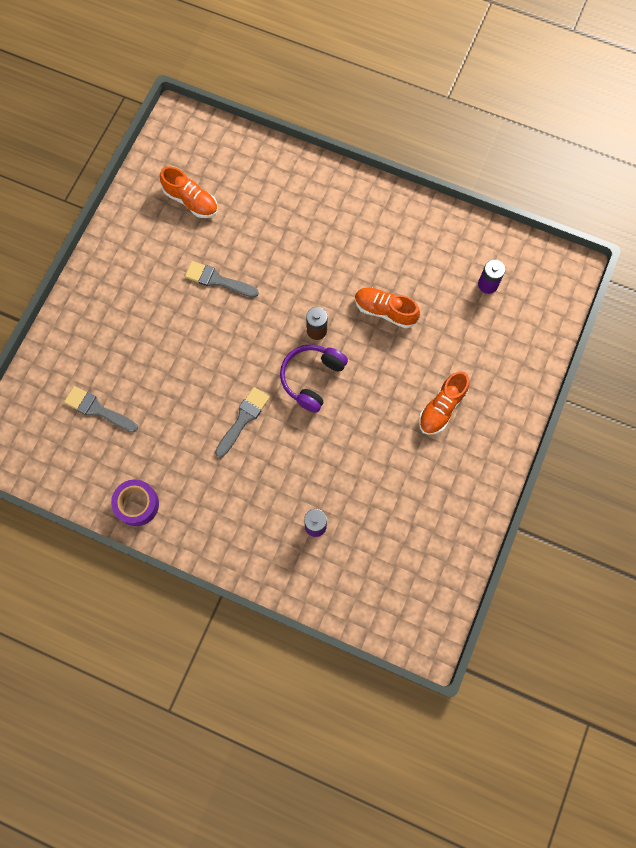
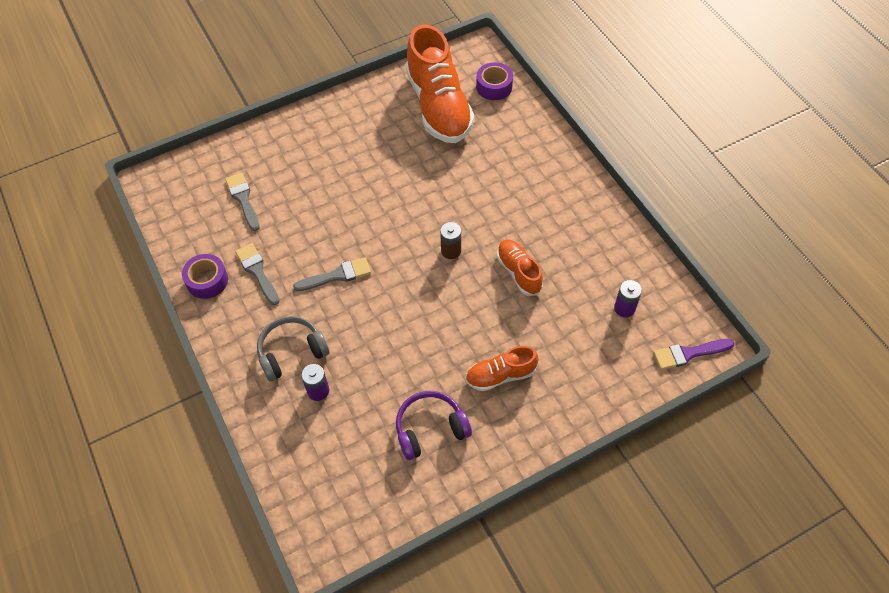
camera: 40 degrees right, 15 degrees down
(191, 201) = (439, 106): orange shoe -> orange shoe, size x2.01
(217, 280) = (408, 169): grey brush -> grey brush (257, 272)
(223, 149) = (494, 86): none -> purple tape
(265, 511) = (291, 352): none -> grey headphones
(312, 378) = (415, 282): purple headphones -> purple headphones (430, 429)
(560, 289) = (689, 354): none -> purple brush

